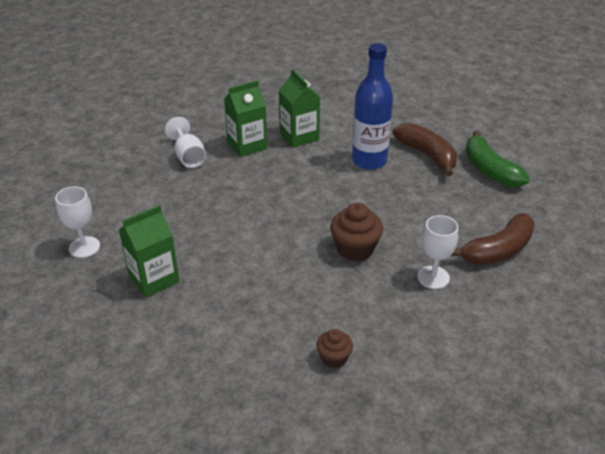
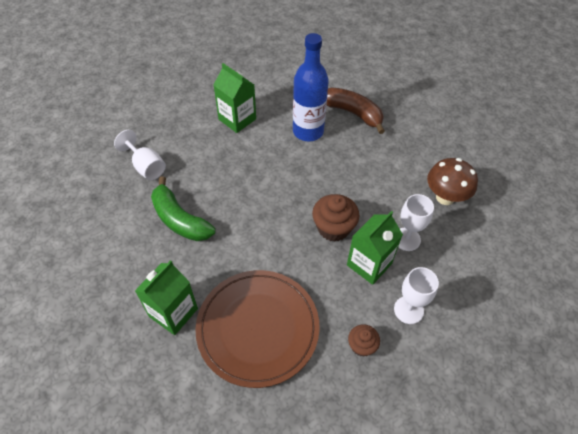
camera: 20 degrees left, 15 degrees up
(84, 247) = (91, 296): white goblet -> white goblet (408, 310)
(231, 313) = (258, 328): none -> brown plate
(247, 145) = (195, 140): green carton -> green carton (369, 264)
(490, 170) = (408, 116): green banana -> green banana (180, 219)
(498, 250) = (445, 197): brown banana -> brown mushroom

